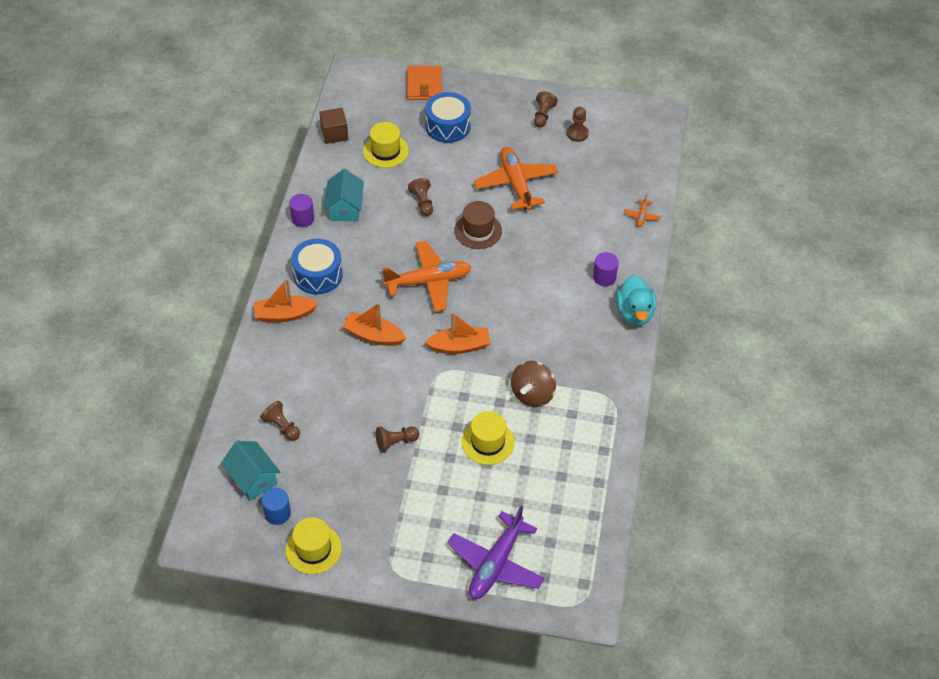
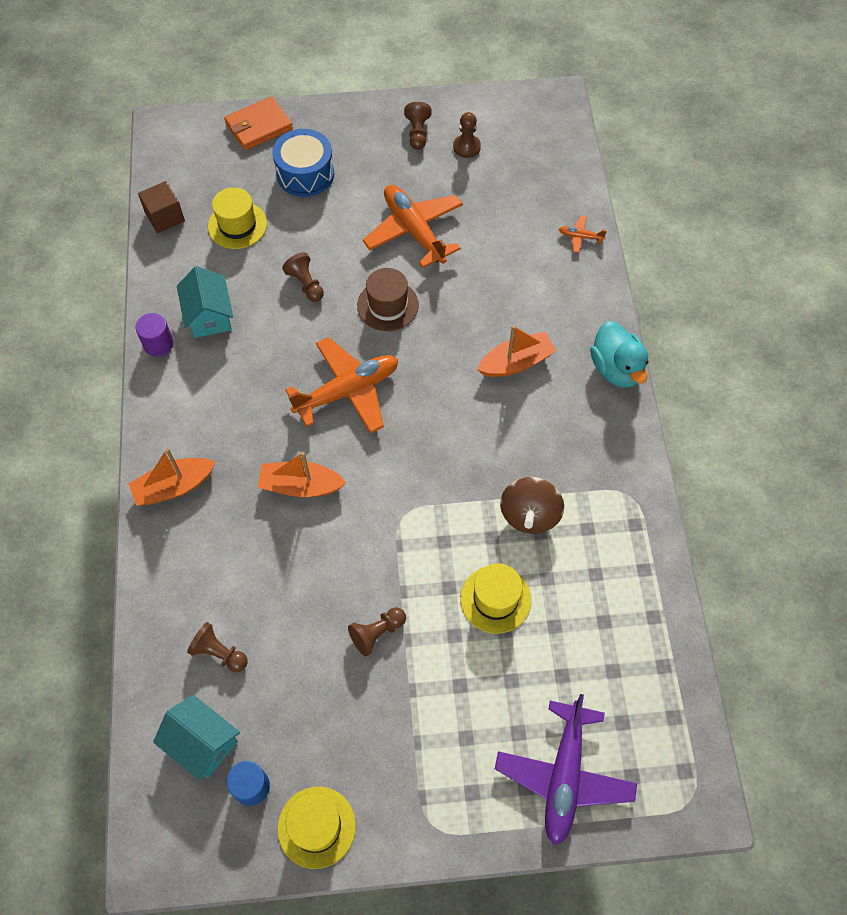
camera: 15 degrees left, 10 degrees up
(318, 275) = (202, 418): blue drum -> none
(424, 85) = (259, 126): orange wallet -> orange wallet turned 75 degrees clockwise
(459, 346) = (416, 471): orange boat -> orange boat (516, 362)
(604, 277) = (563, 329): purple cylinder -> none
(641, 216) = (580, 237): orange plane -> orange plane turned 105 degrees clockwise

